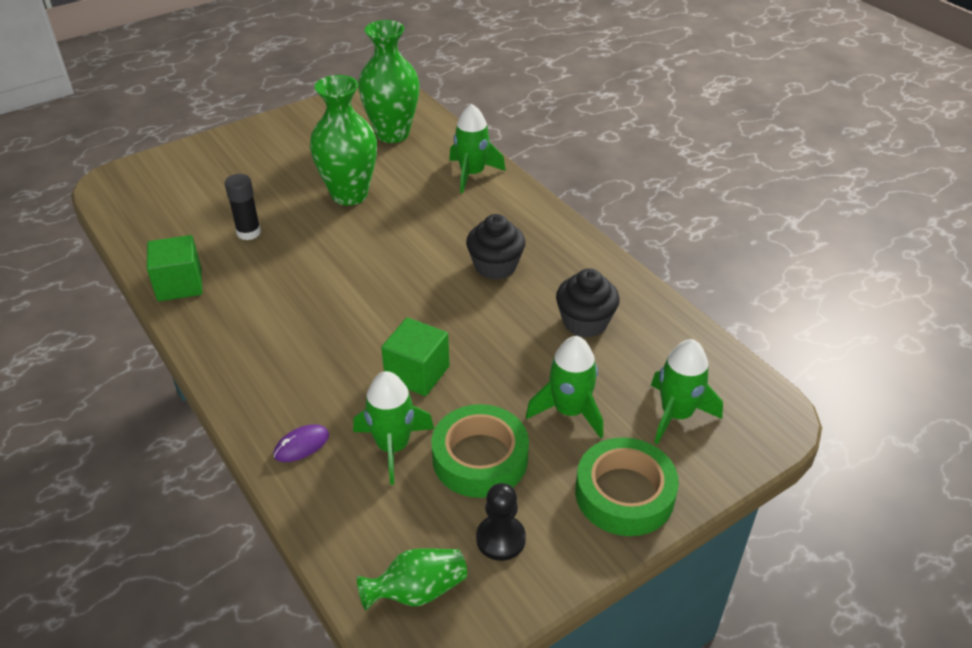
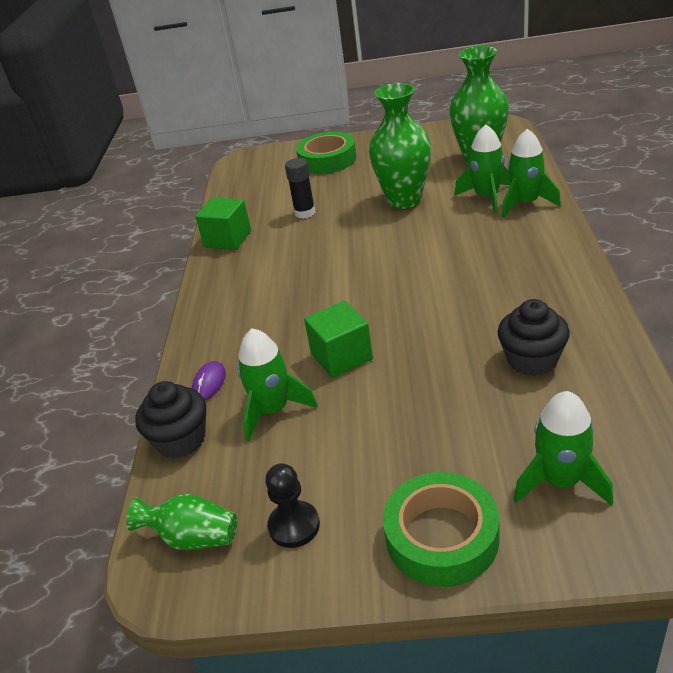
camera: 40 degrees right, 5 degrees down
(301, 445) = (209, 383): purple mouse -> purple mouse turned 75 degrees counterclockwise
(480, 458) = (334, 447): green tape -> green tape (327, 160)
(495, 266) = (483, 286): black cupcake -> black cupcake (181, 440)
(569, 411) = (449, 436): green rocket -> green rocket (486, 197)

